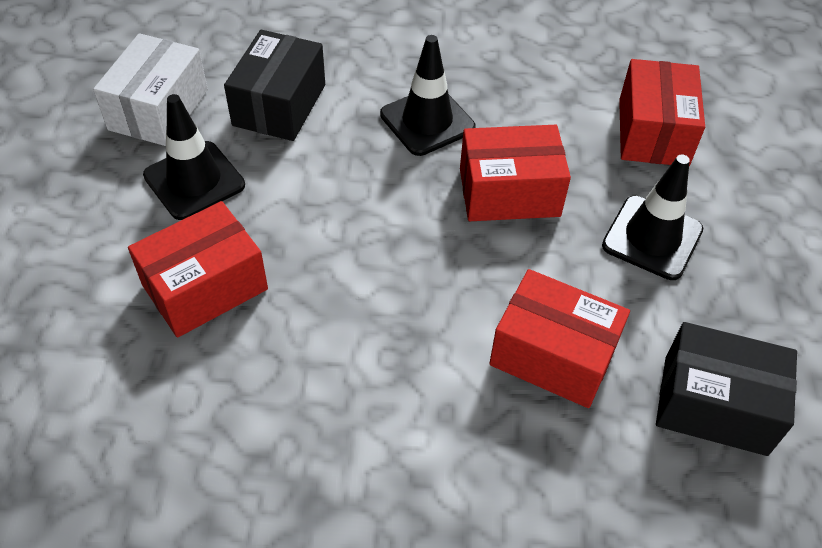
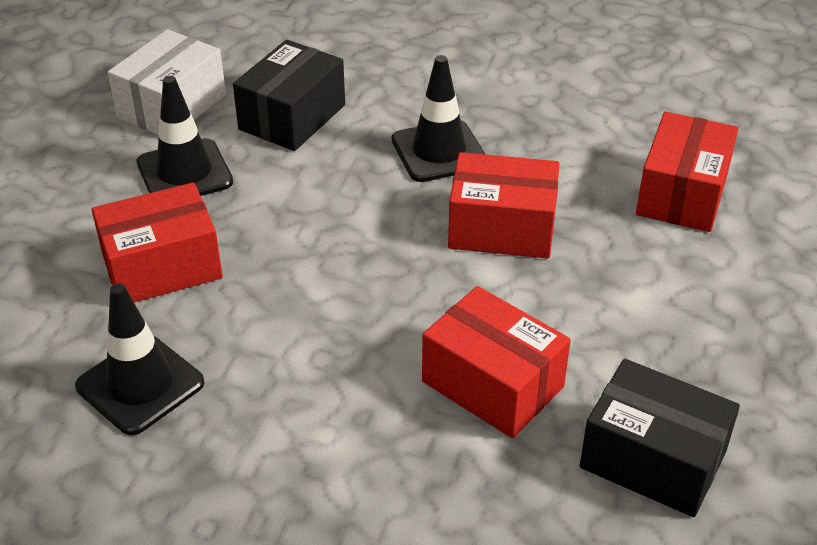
camera: 15 degrees right, 10 degrees down
(652, 238) = (642, 293): black traffic cone -> black traffic cone (140, 385)

